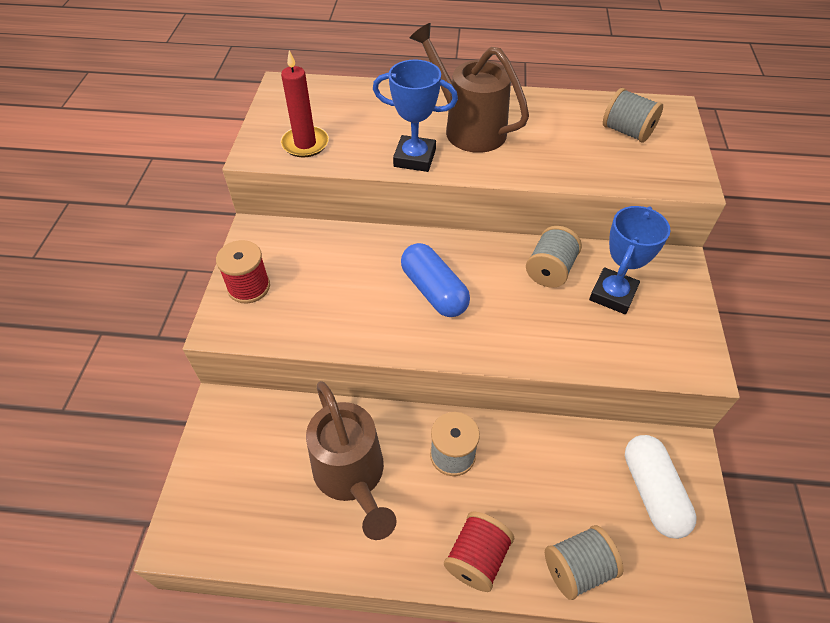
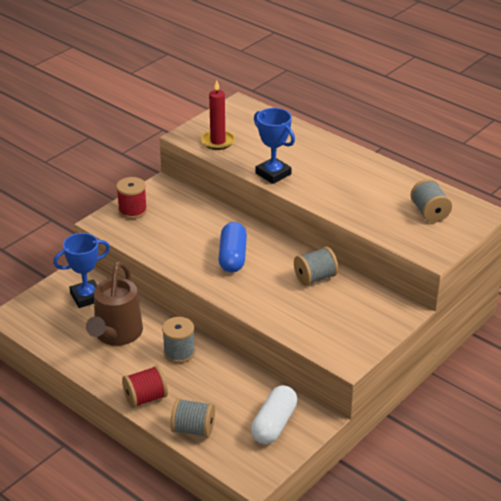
camera: 35 degrees right, 15 degrees down
(468, 128) = (326, 170): brown watering can -> none
(612, 294) = (339, 306): blue trophy -> blue trophy (86, 297)

